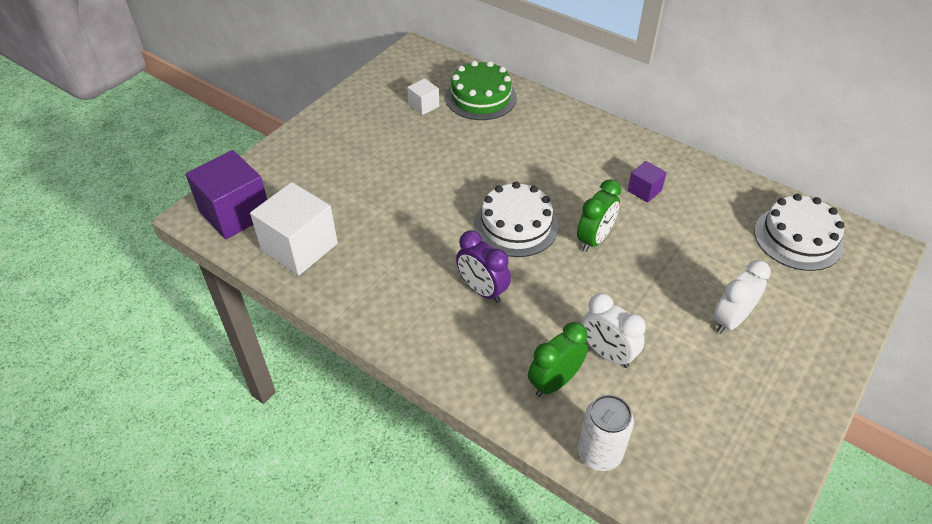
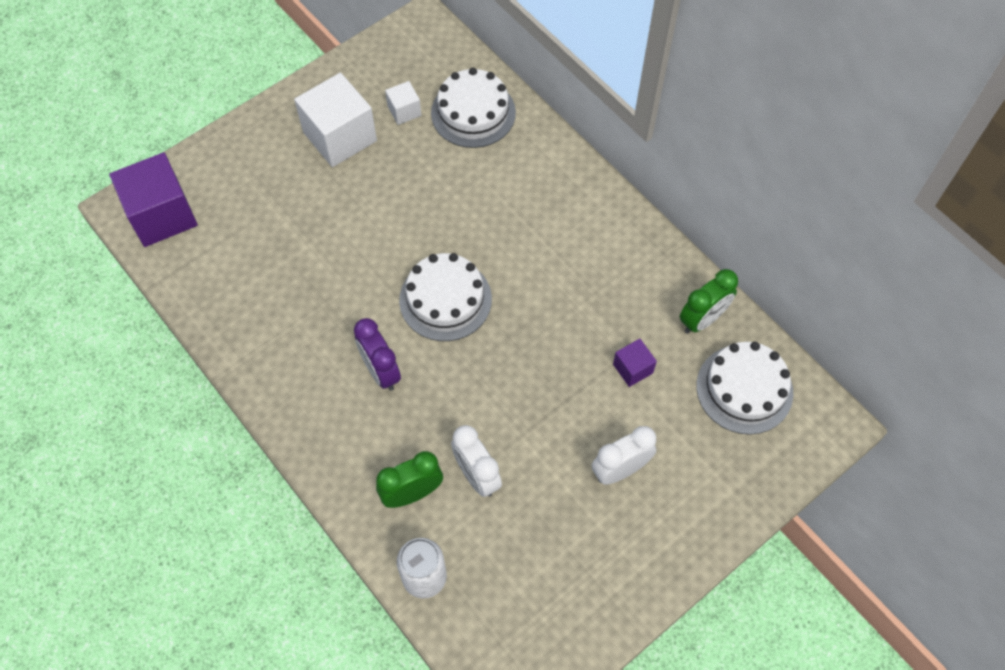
camera: 15 degrees right, 15 degrees up
(299, 247) = (215, 274): white cube -> white cube (340, 136)
(481, 97) = (473, 113): green cake -> white cake
(594, 239) = (521, 337): green clock -> green clock (702, 320)
(644, 190) = (604, 286): purple cube -> purple cube (632, 368)

